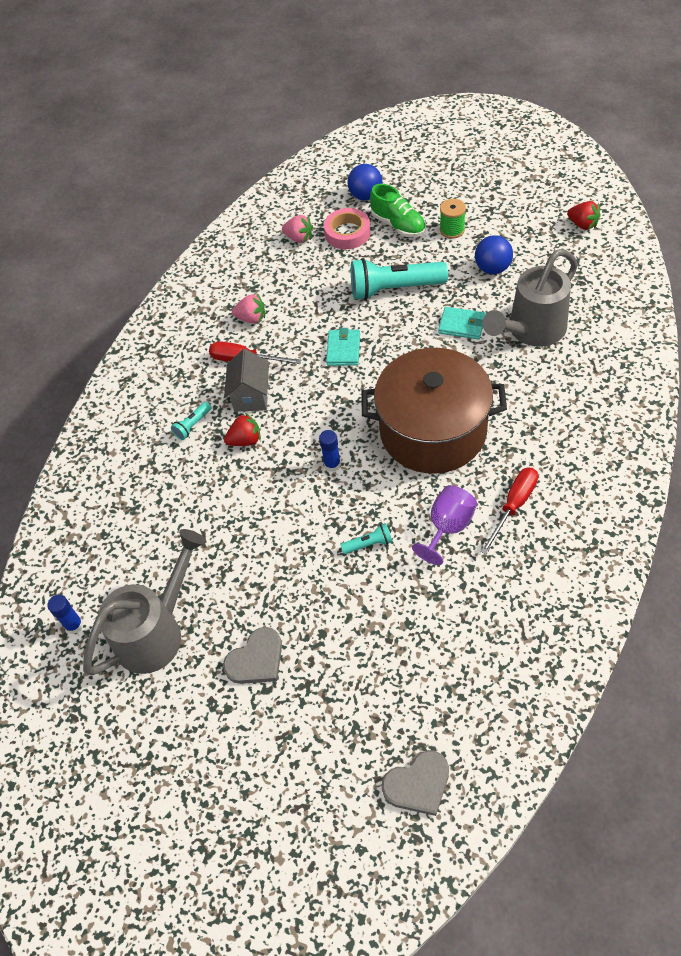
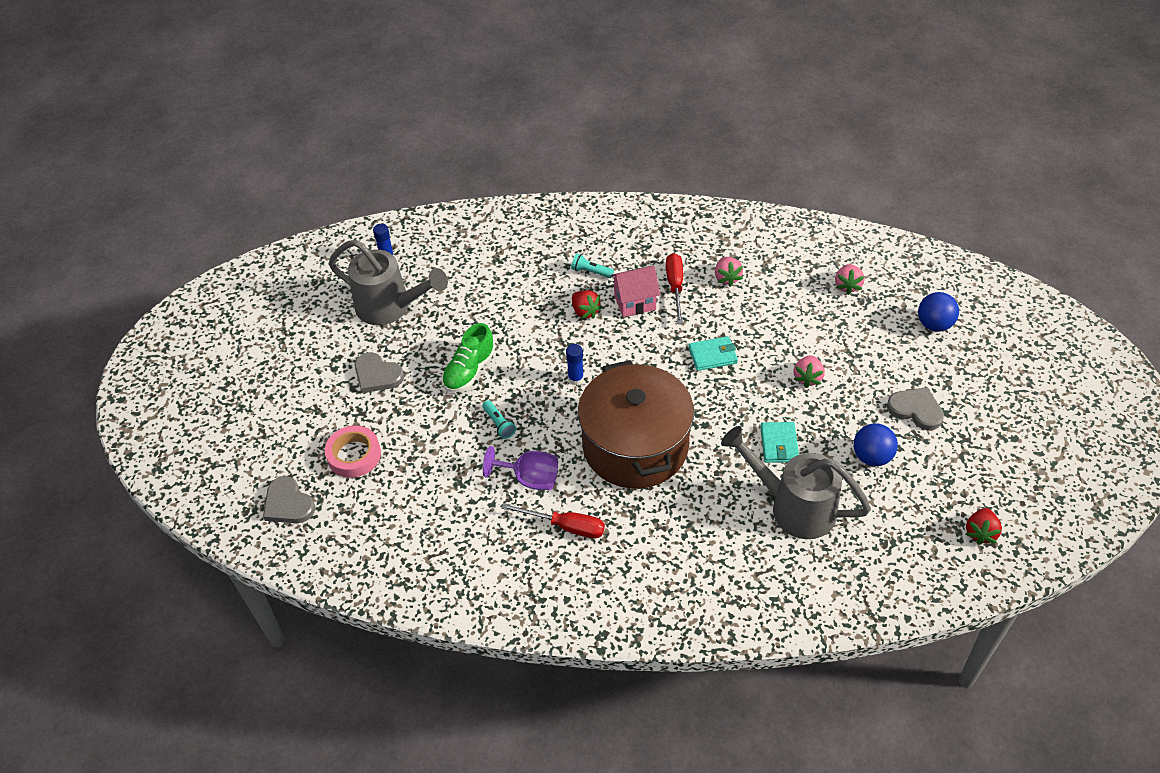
camera: 70 degrees right, 5 degrees down
(251, 396) = (635, 302): grey house -> pink house
(347, 233) = (871, 322): pink tape -> pink tape (354, 455)
(394, 289) = (807, 378): turquoise flashlight -> pink strawberry
(398, 225) = (902, 361): green shoe -> green shoe (469, 371)
(452, 230) = (915, 410): green spool -> grey heart

